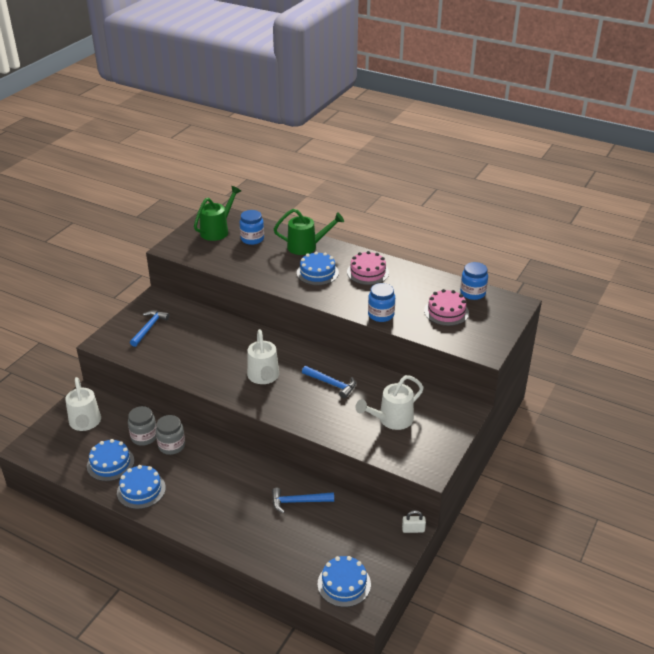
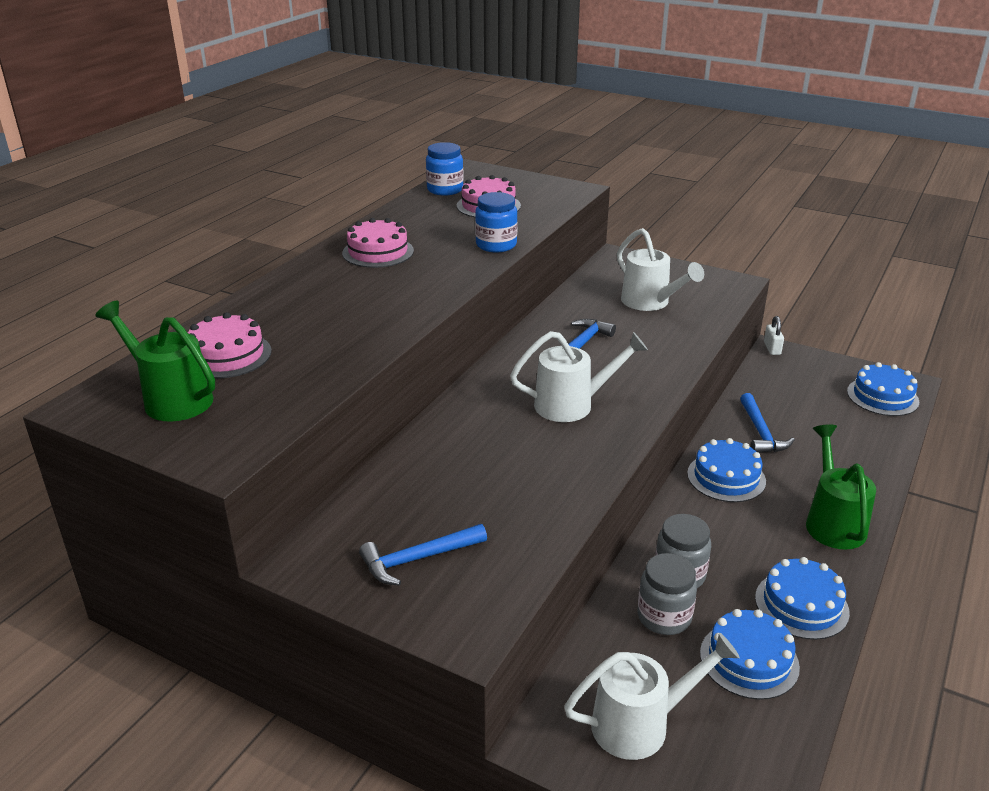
camera: 90 degrees left, 5 degrees down
(149, 328) = (418, 559): blue hammer -> blue hammer turned 45 degrees counterclockwise
(252, 239) = (227, 355): blue jar -> pink cake
(307, 246) = (279, 300): green watering can -> green watering can (833, 522)
(317, 273) = (370, 290): blue cake -> blue cake (726, 477)

